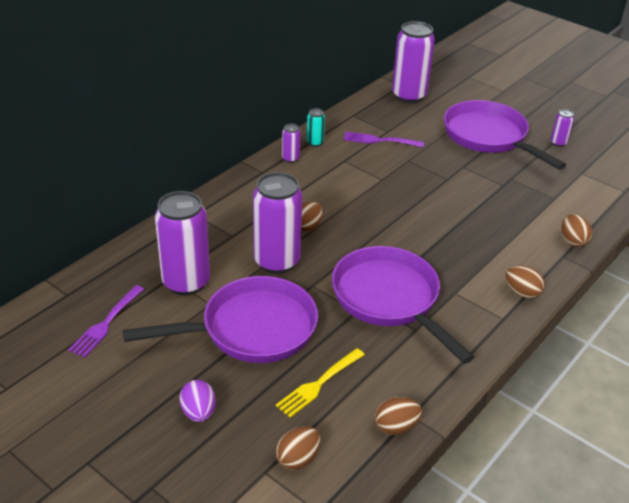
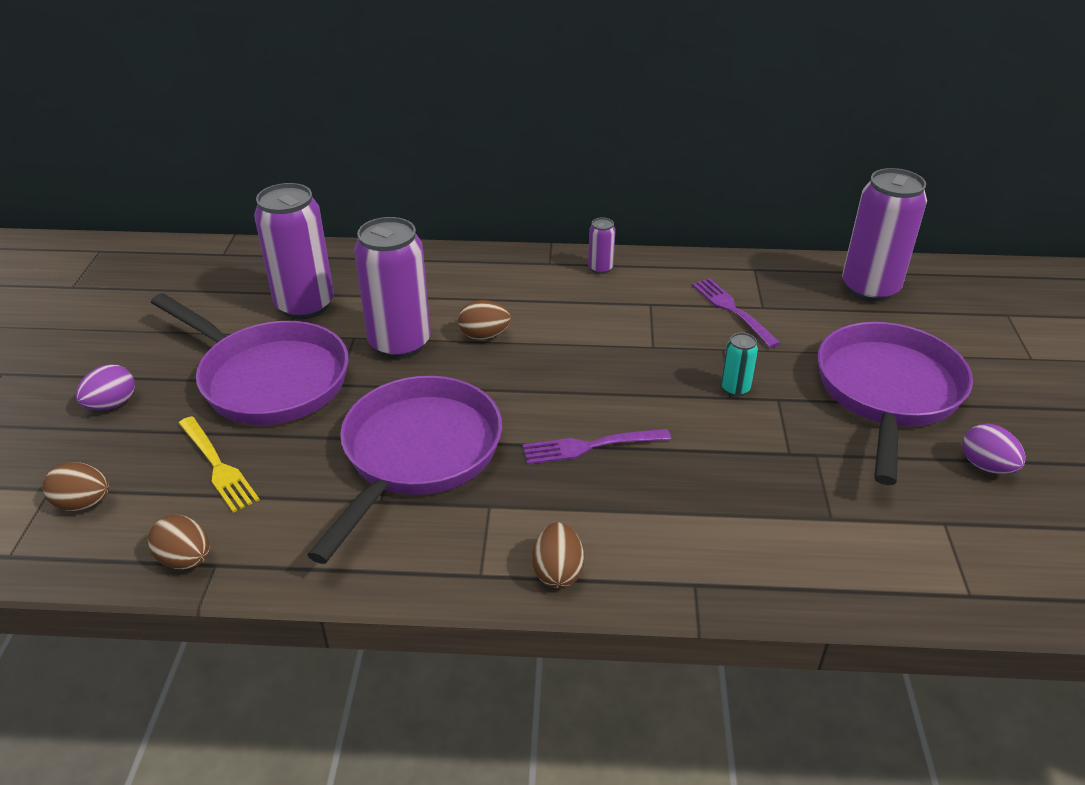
camera: 55 degrees right, 0 degrees up
(106, 322) = (202, 292): purple fork -> purple fork (591, 446)
(315, 143) = (655, 269): turquoise can -> turquoise can (735, 389)
(319, 383) = (217, 465): yellow fork -> yellow fork turned 135 degrees counterclockwise
(558, 143) = (986, 466): purple can -> purple egg
(572, 241) = (746, 581): brown egg -> none

